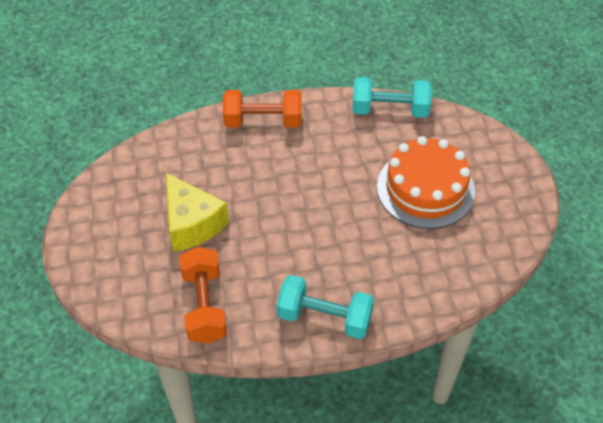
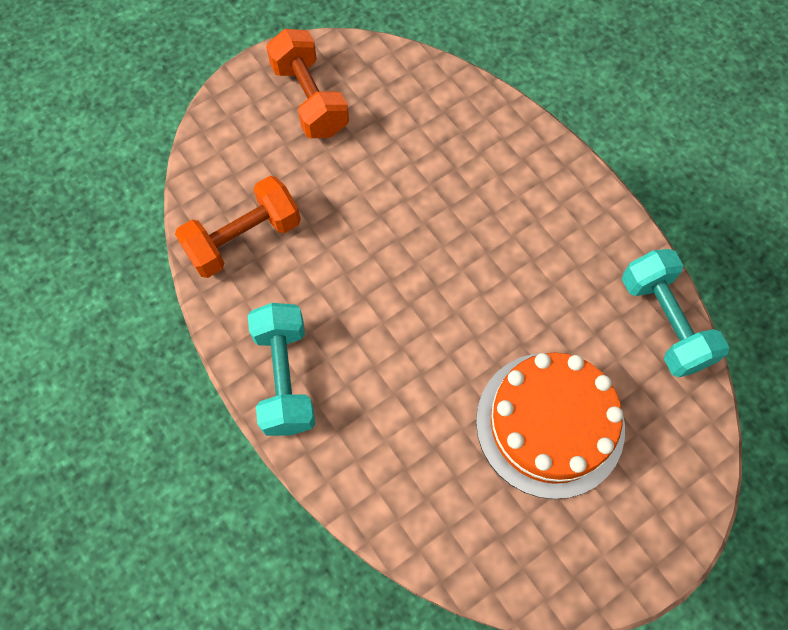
camera: 65 degrees right, 15 degrees up
(192, 224) = (349, 173): yellow cheese -> none
(263, 121) = (548, 176): orange dumbbell -> orange dumbbell (310, 99)

